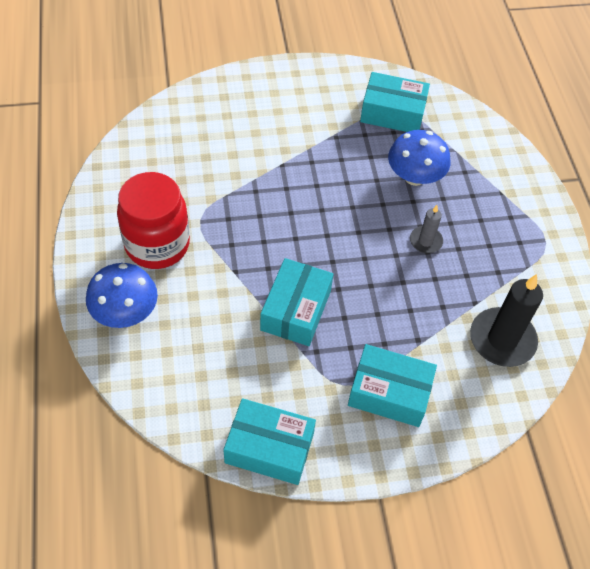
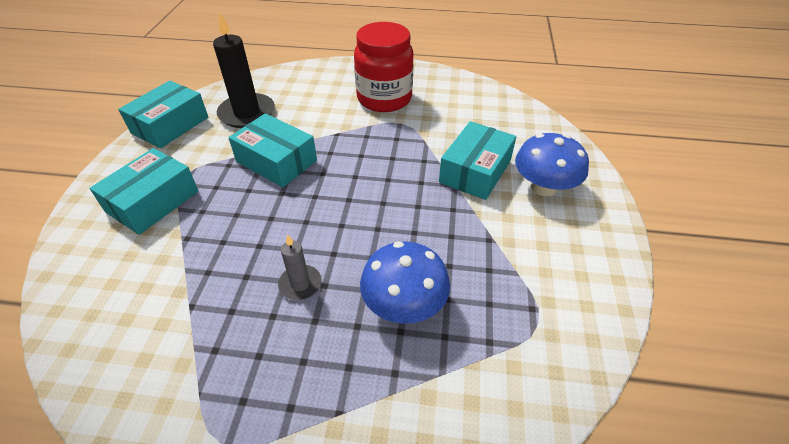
camera: 110 degrees right, 10 degrees down
(125, 312) = (329, 79): blue mushroom -> blue mushroom (544, 187)
(392, 112) = (527, 314): turquoise box -> turquoise box (475, 171)
(502, 339) = (128, 317): black candle -> black candle (247, 113)

